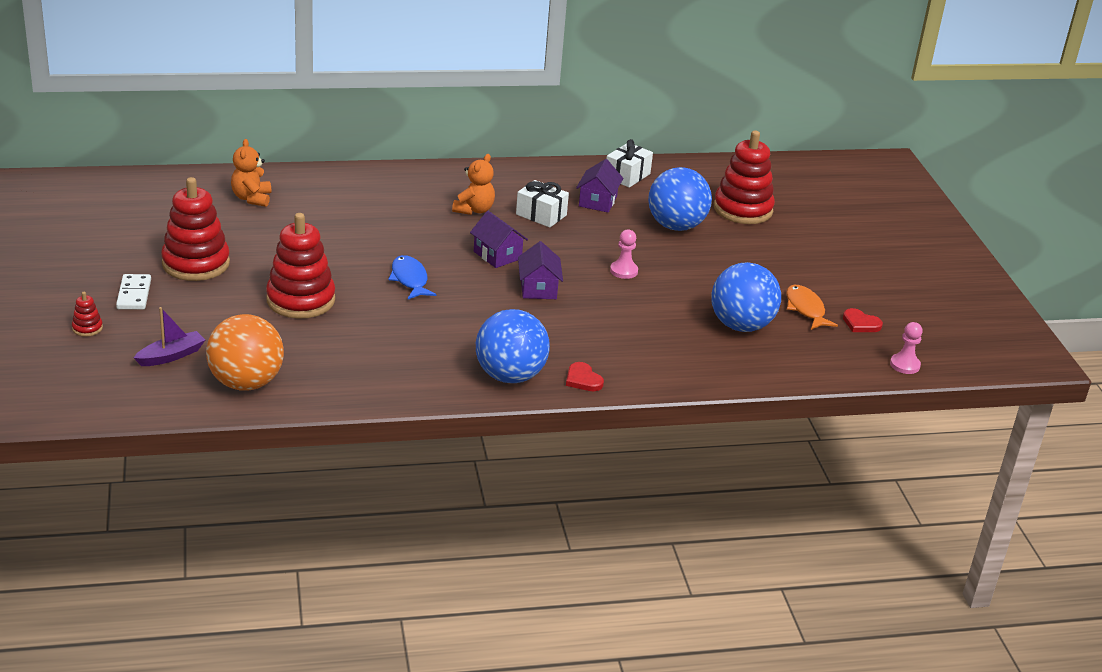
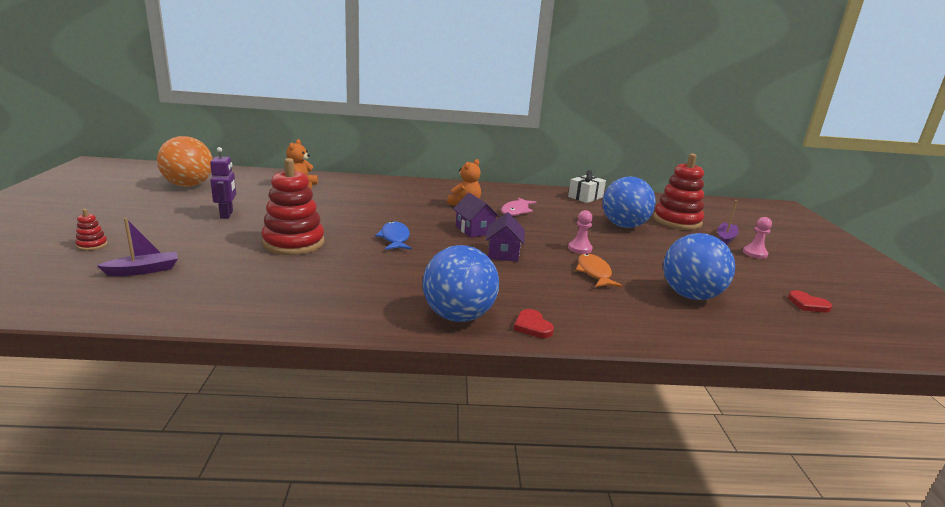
camera: 10 degrees right, 10 degrees down
(134, 294) = (157, 228): white domino -> none
(196, 263) = (227, 214): red stacking toy -> purple robot
(246, 383) = (192, 298): orange ball -> orange ball (188, 185)
(541, 215) = (516, 211): white gift -> pink fish
(597, 201) = (561, 208): purple house -> none
(797, 234) = (725, 238): none -> purple boat
(805, 309) = (749, 288): orange fish -> orange fish (594, 273)
(904, 365) = (871, 344): pink pawn -> pink pawn (755, 253)

